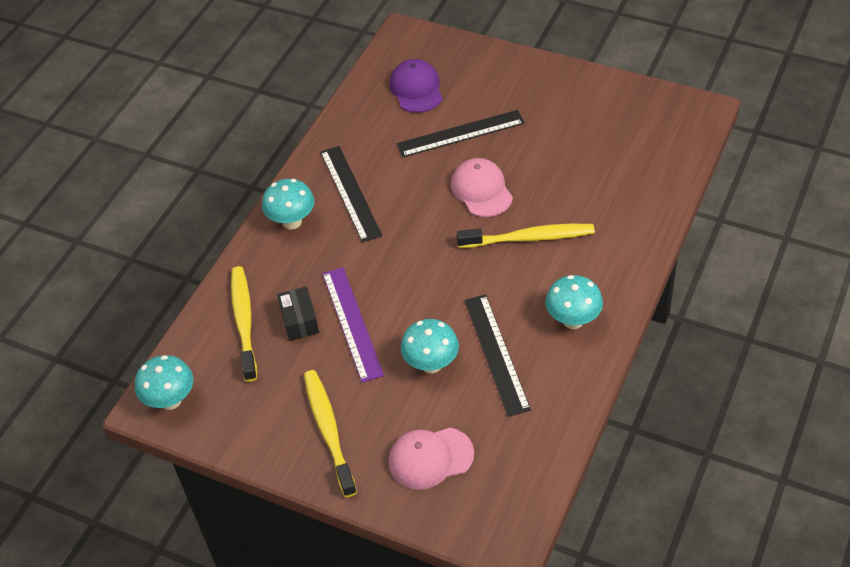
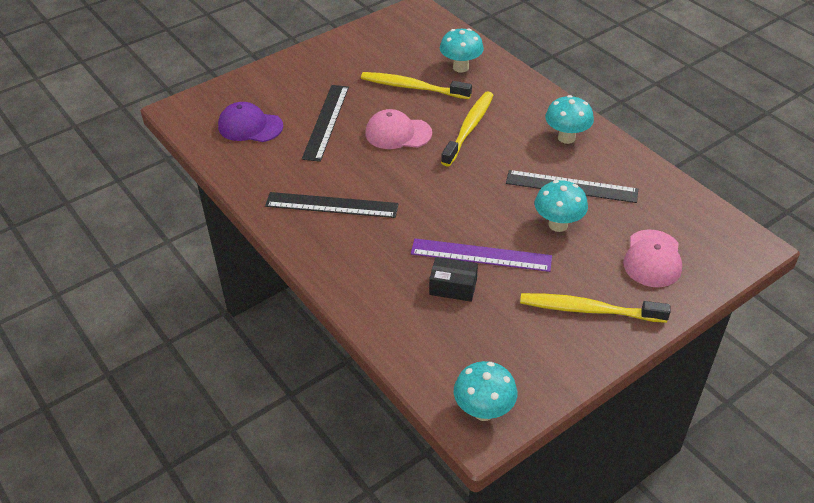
camera: 65 degrees left, 5 degrees down
(244, 321) = (425, 325): yellow toothbrush -> yellow toothbrush (412, 87)
(292, 222) = (332, 252): turquoise mushroom -> turquoise mushroom (460, 67)

